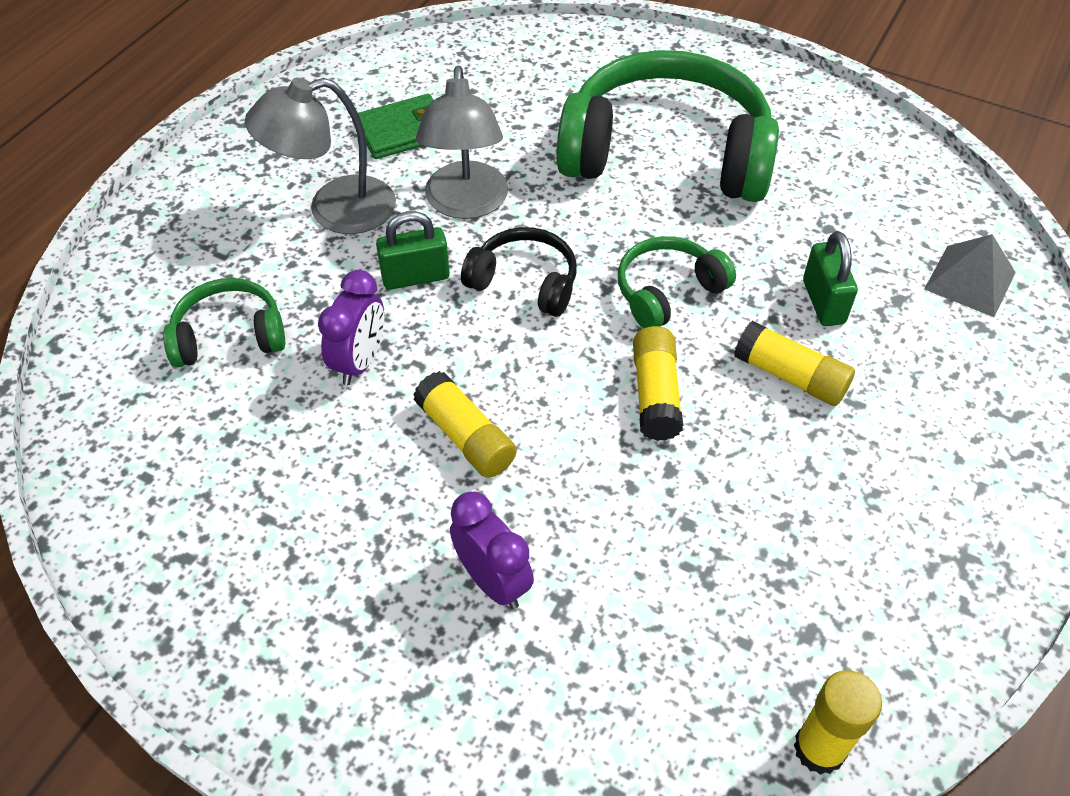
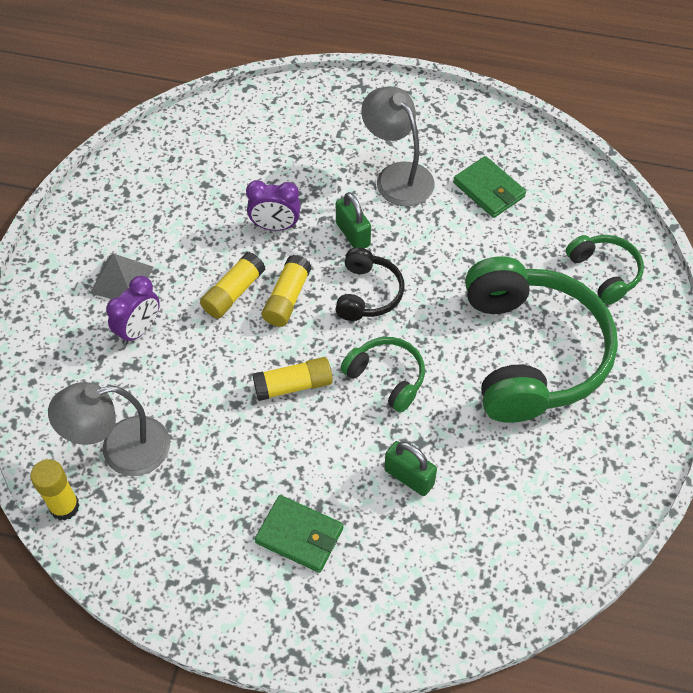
camera: 75 degrees right, 5 degrees up
(229, 336) = (276, 159): green headphones -> green headphones (604, 273)
(466, 204) = (429, 244): grey lamp -> grey lamp (121, 450)
(790, 376) = (331, 463): yellow glue stick -> yellow glue stick (287, 298)
(823, 302) = (409, 477): green padlock -> green padlock turned 60 degrees clockwise
(898, 433) = (299, 535): none -> green wallet
(970, 280) = (466, 579): grey pyramid -> grey pyramid (121, 280)

